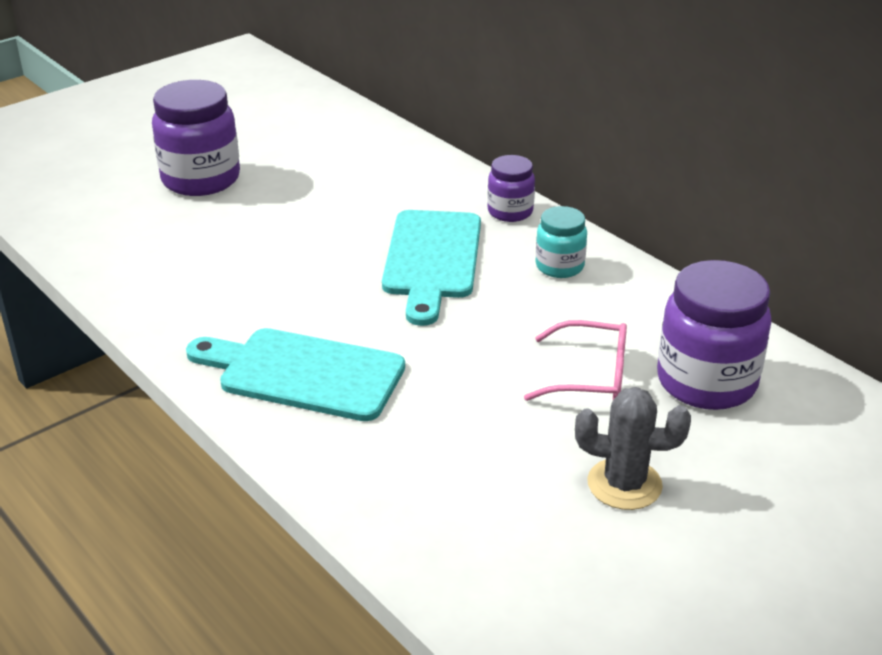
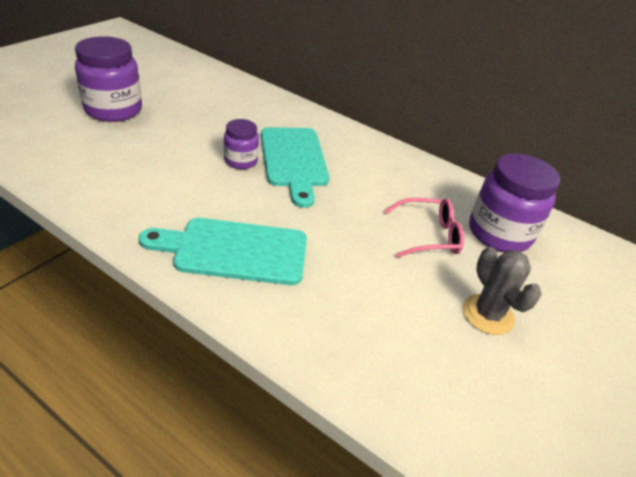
camera: 20 degrees left, 5 degrees up
(510, 212) = (330, 127): purple jar -> purple jar (241, 161)
(559, 266) = (376, 161): turquoise jar -> none
(624, 484) = (488, 314): grey cactus -> grey cactus turned 75 degrees clockwise

